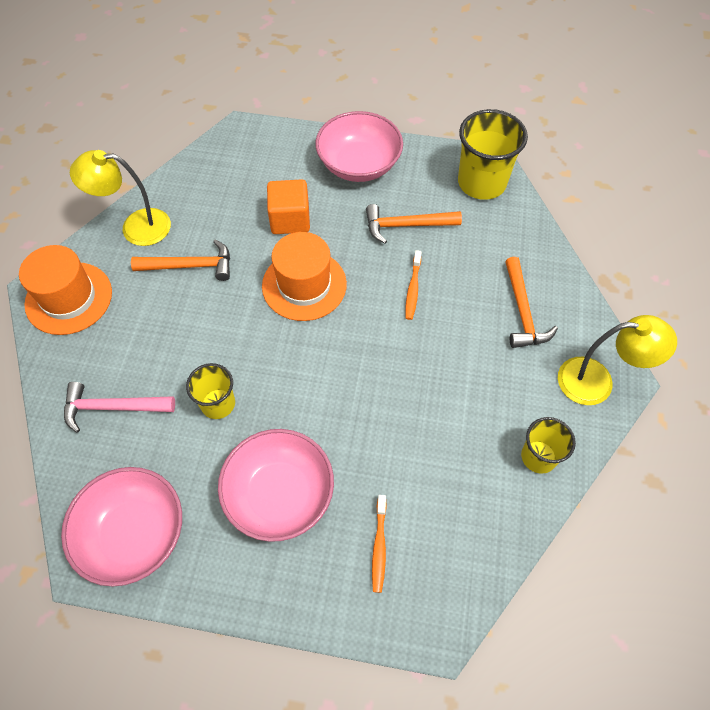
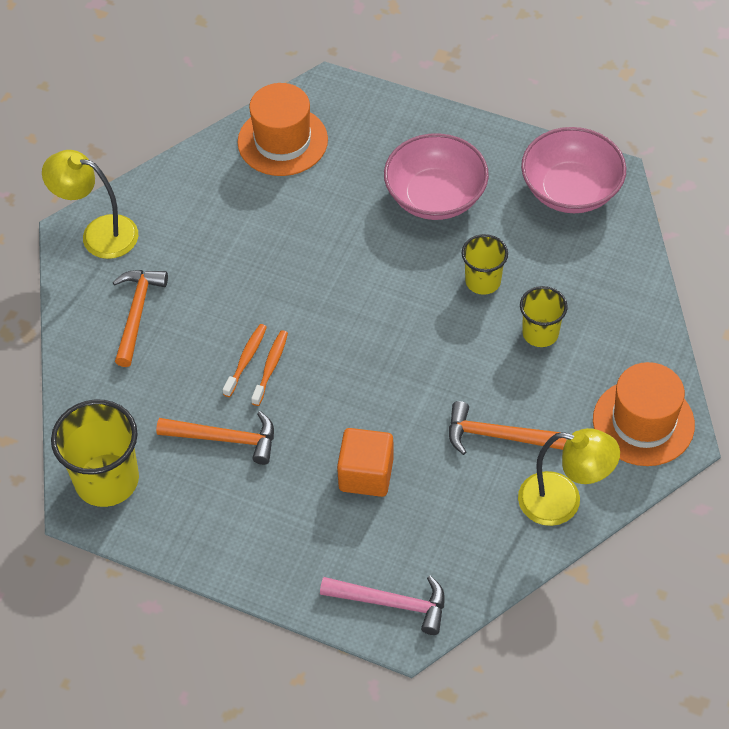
camera: 165 degrees left, 5 degrees down
(112, 407) = (590, 297): pink hammer -> pink hammer (392, 603)
(304, 285) = (368, 387): orange hat -> orange hat (282, 141)
(359, 164) = (255, 539): pink bowl -> none
(379, 547) = (357, 145): orange toothbrush -> orange toothbrush (271, 367)
(538, 457) = (188, 184): yellow cup -> yellow cup (540, 333)

